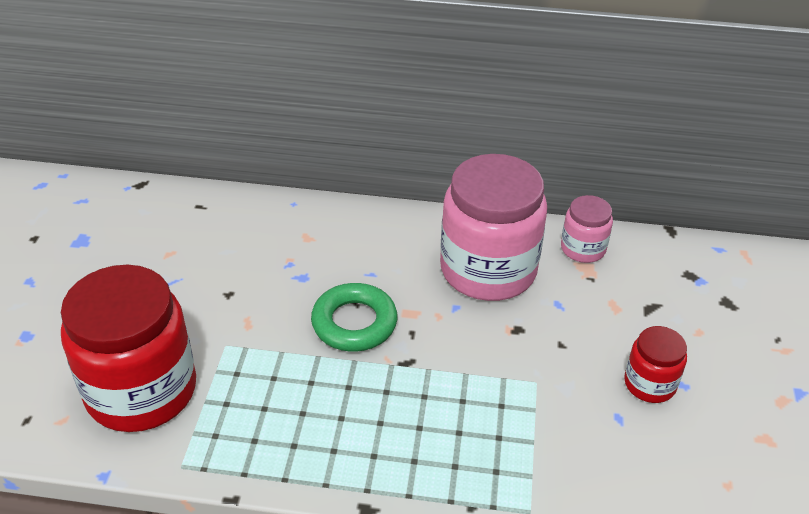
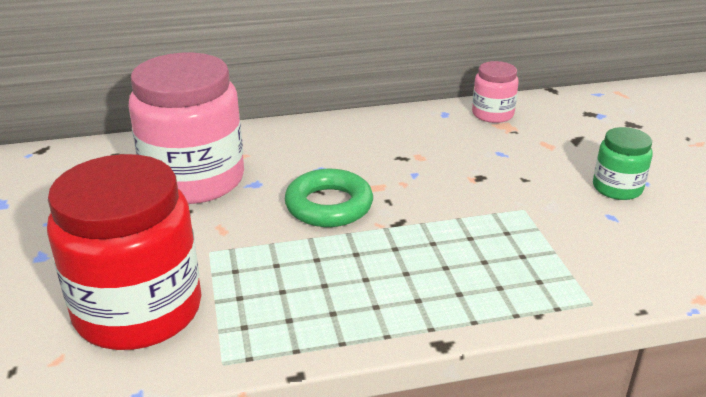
camera: 20 degrees left, 10 degrees down
(488, 270) = (424, 143): pink jar -> pink jar (194, 180)
(649, 384) = (617, 188): red jar -> green jar

